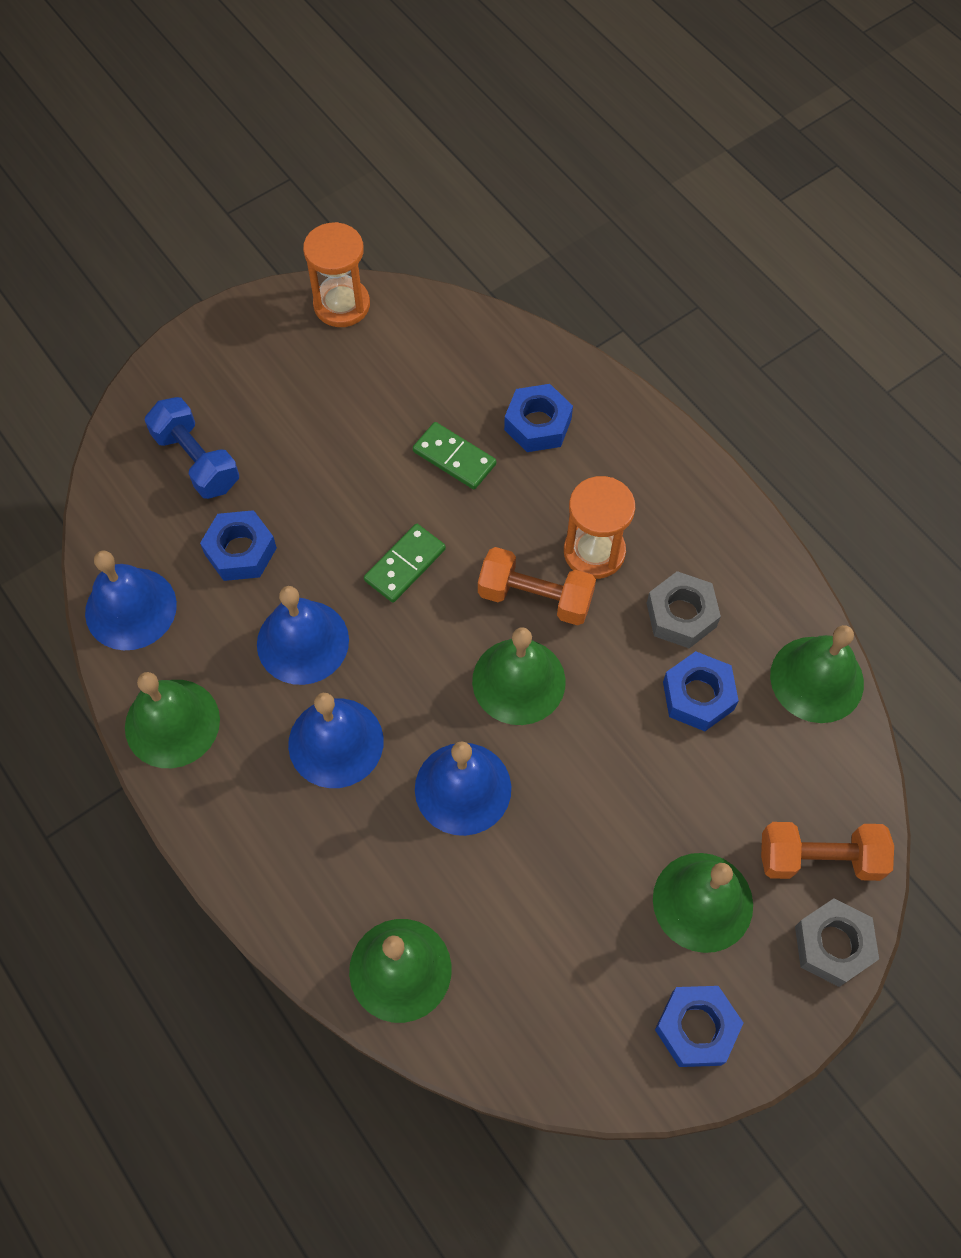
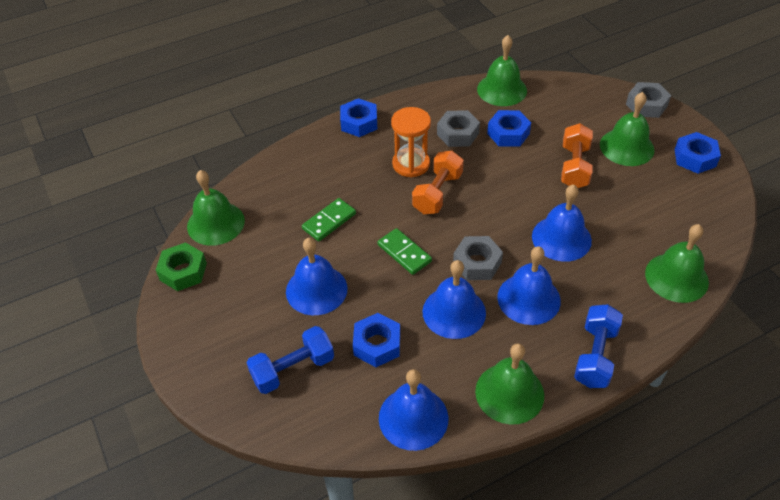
camera: 80 degrees left, 15 degrees down
(239, 837) = (595, 355): none -> blue dumbbell
(326, 464) = (316, 290): none -> blue bell
(342, 305) = (183, 271): orange hourglass -> green nut
(397, 666) = (477, 263): none -> grey nut
(518, 681) = (492, 206): green bell -> green bell (216, 223)
(538, 424) = (315, 179): blue nut -> blue nut (359, 123)
(819, 858) = (601, 103): orange dumbbell -> orange dumbbell (574, 167)

